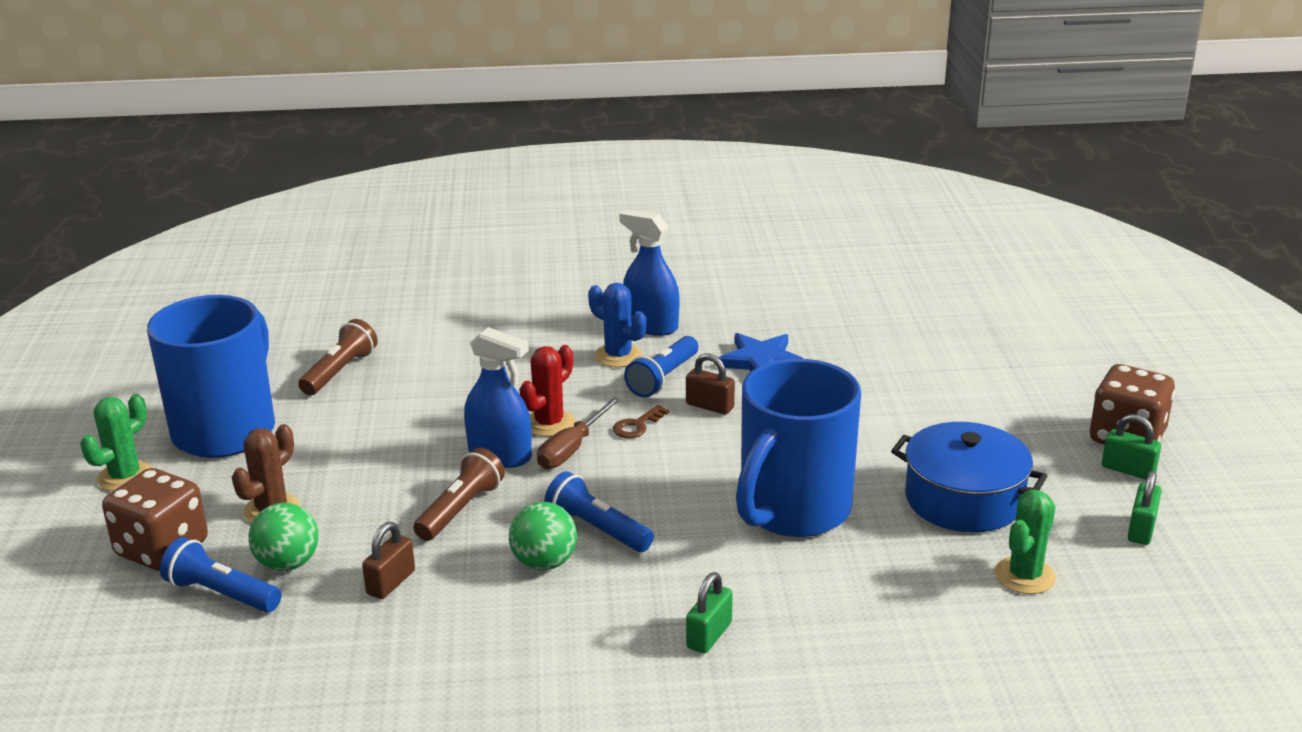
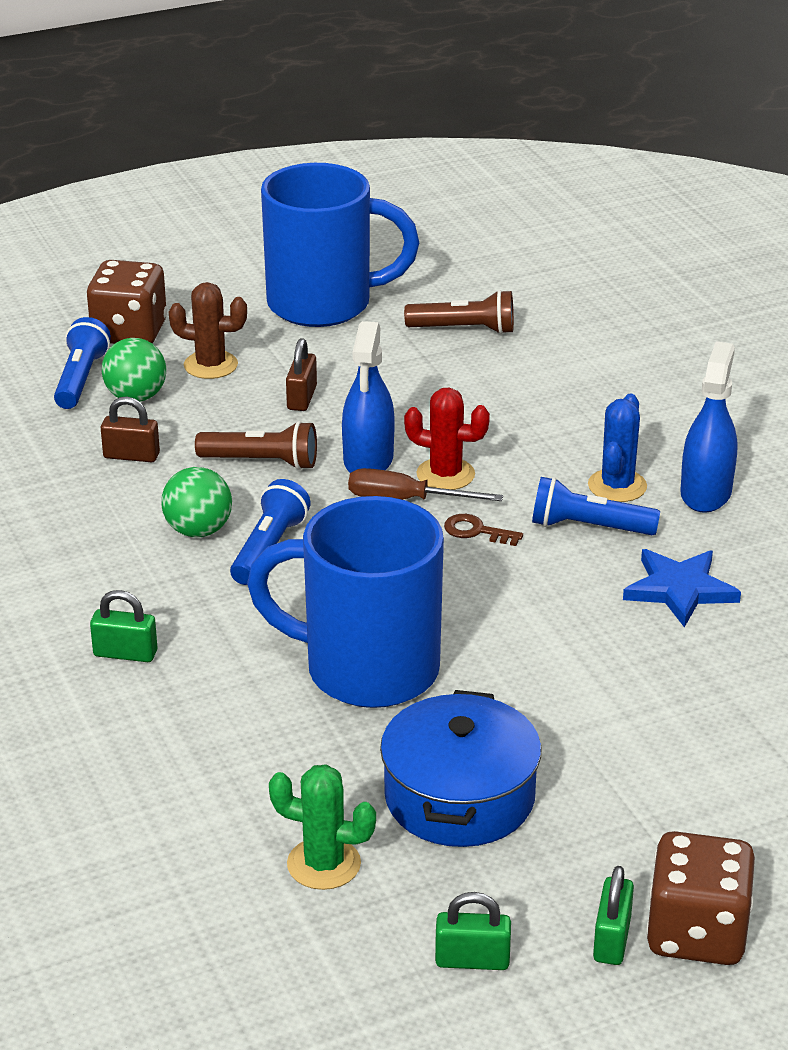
camera: 70 degrees right, 5 degrees up
(125, 477) = (223, 281): green cactus -> none
(709, 406) = (549, 572): brown padlock -> brown padlock (302, 398)

